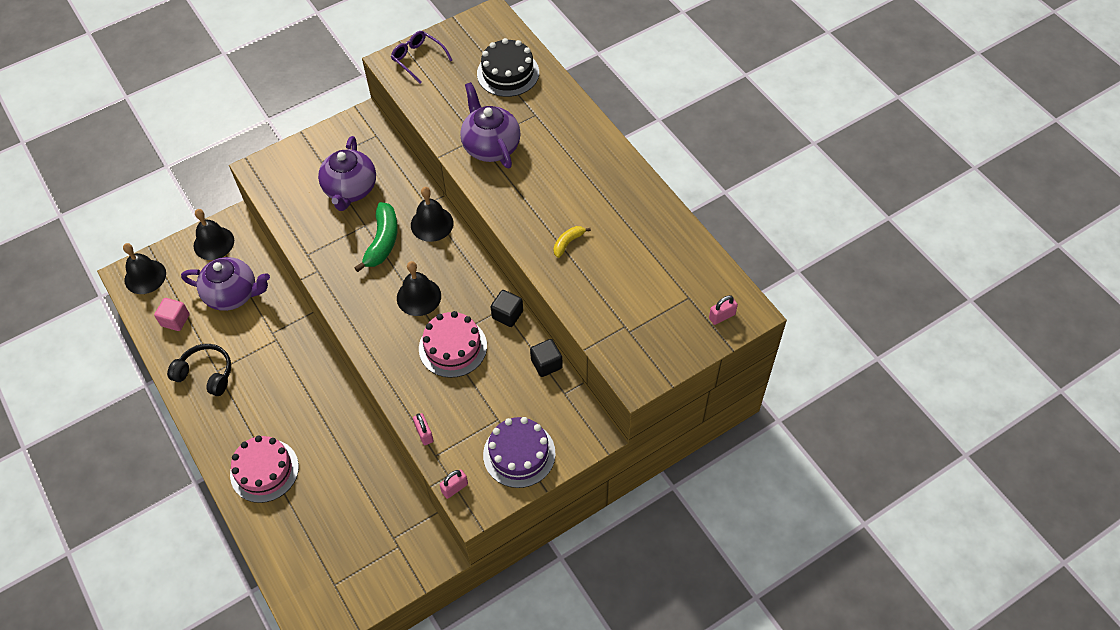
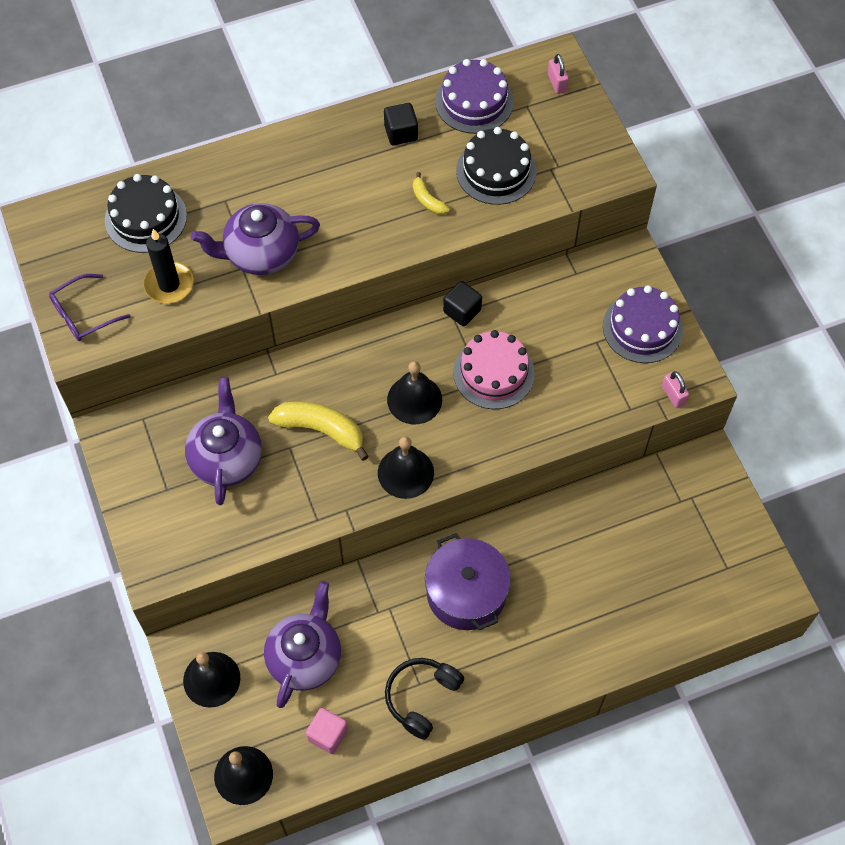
camera: 80 degrees left, 5 degrees up
(264, 470) = (573, 634): pink cake -> none
(292, 389) = (466, 593): none -> purple pot
(350, 190) = (226, 458): purple teapot -> purple teapot turned 105 degrees counterclockwise
(382, 242) = (321, 430): green banana -> yellow banana
(424, 433) = (601, 417): pink padlock -> none
(432, 224) = (309, 371): black bell -> black bell (405, 472)
(452, 99) = (169, 284): none -> black candle
(546, 364) = (536, 283): black cube -> black cube (401, 133)
(611, 286) = (496, 171): none -> black cake
(680, 257) = (474, 102): none -> purple cake

